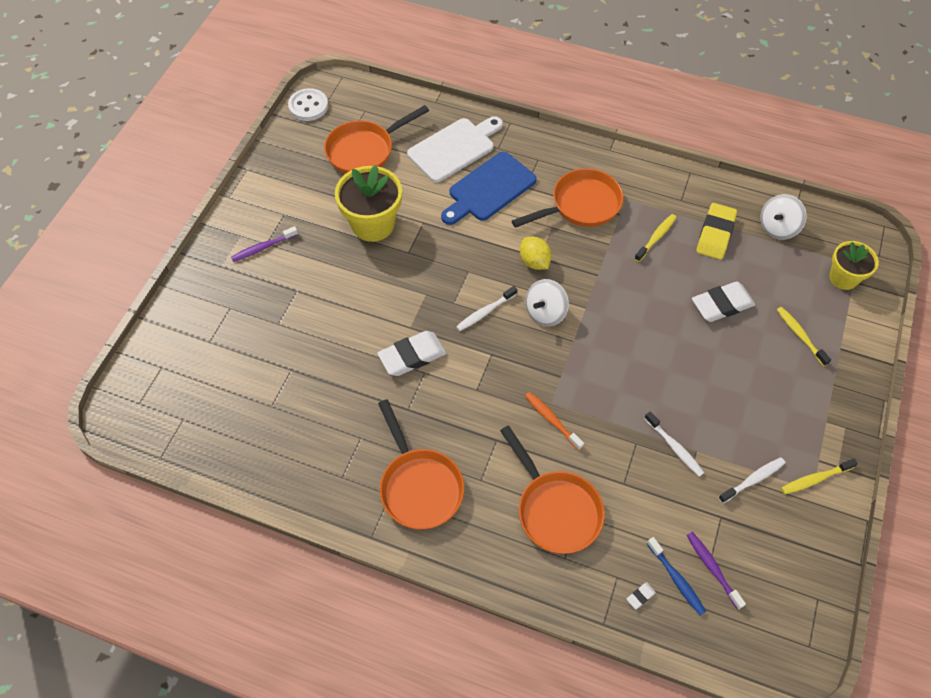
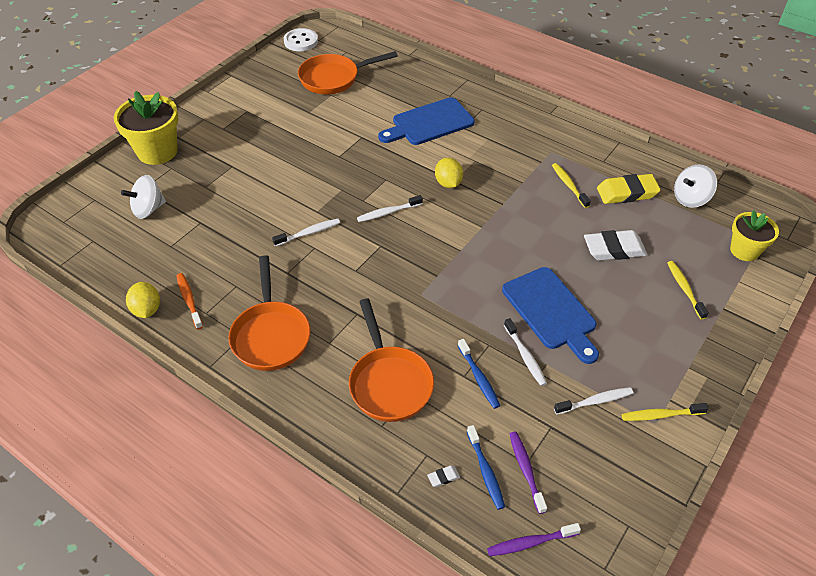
camera: 15 degrees right, 10 degrees down
(263, 248) = (218, 131): purple toothbrush -> purple toothbrush (530, 543)
(278, 488) = (147, 310): none -> yellow lemon
(373, 224) = (317, 131): yellow flower pot -> yellow flower pot (157, 151)
(412, 356) = (309, 233): white eraser -> white toothbrush
(454, 148) = (411, 89): white cutting board -> none
(545, 312) = (443, 223): white spinning top -> white spinning top (148, 209)
(552, 420) = (415, 308): orange toothbrush -> orange toothbrush (189, 300)
(581, 205) = (507, 149): orange pan -> none
(638, 482) = (479, 378): none -> blue toothbrush
(656, 237) = (569, 185): yellow toothbrush -> yellow toothbrush turned 75 degrees counterclockwise
(683, 391) = (551, 311): none -> blue cutting board
(715, 234) = (627, 193): yellow eraser -> yellow eraser turned 45 degrees clockwise

